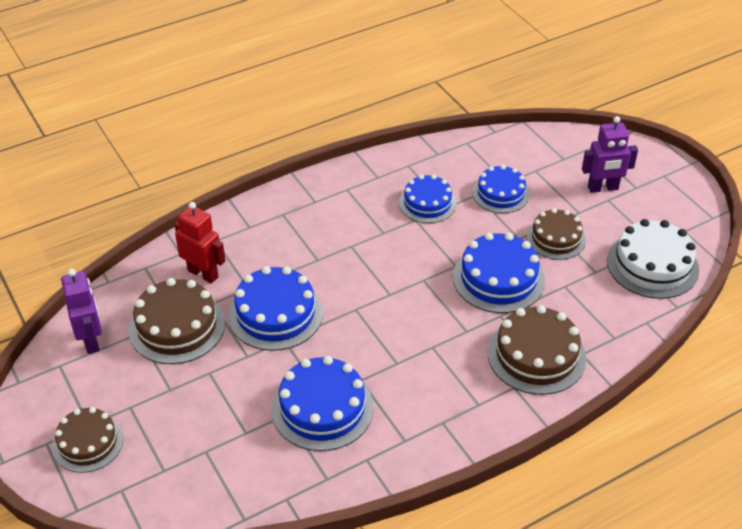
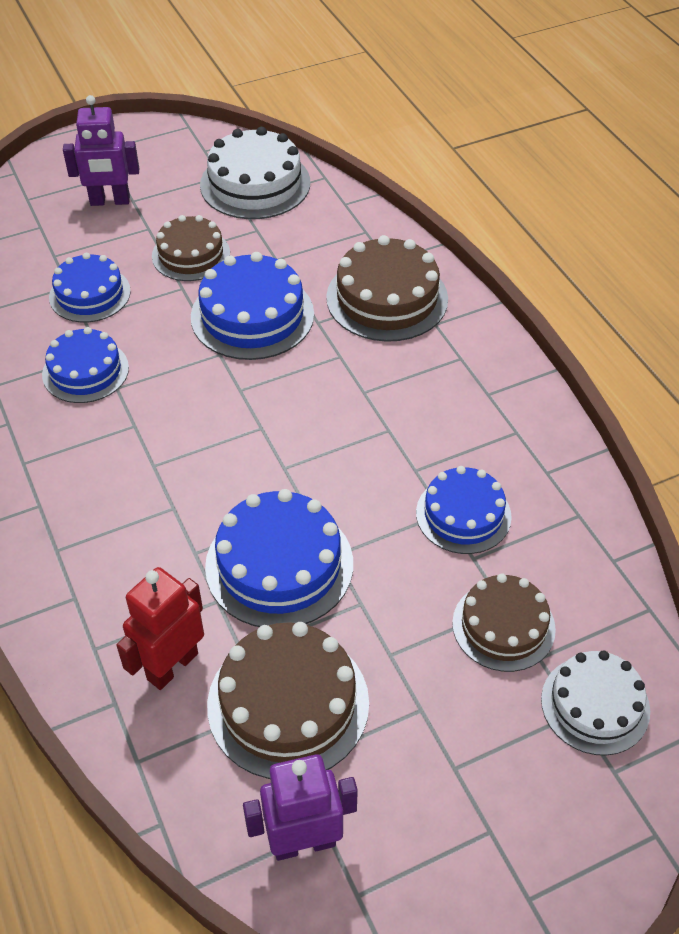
camera: 85 degrees left, 5 degrees up
(88, 443) = (527, 829): brown cake -> brown cake (503, 626)
(169, 481) = (595, 705): none -> white cake
(322, 408) = (463, 514): blue cake -> blue cake, size x0.67
(603, 188) = (110, 201): purple robot -> purple robot turned 90 degrees clockwise

